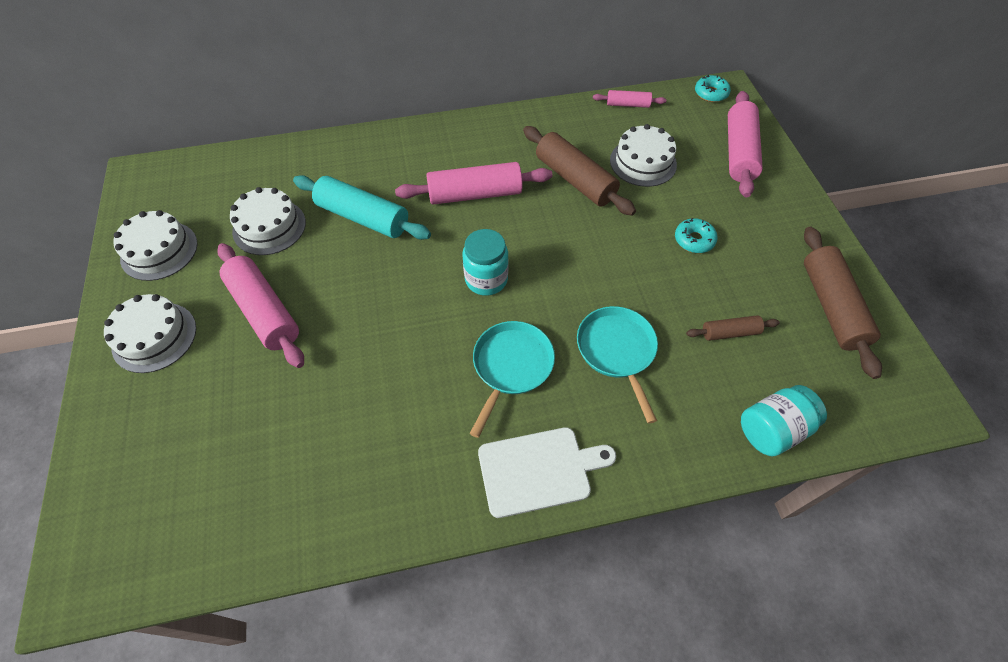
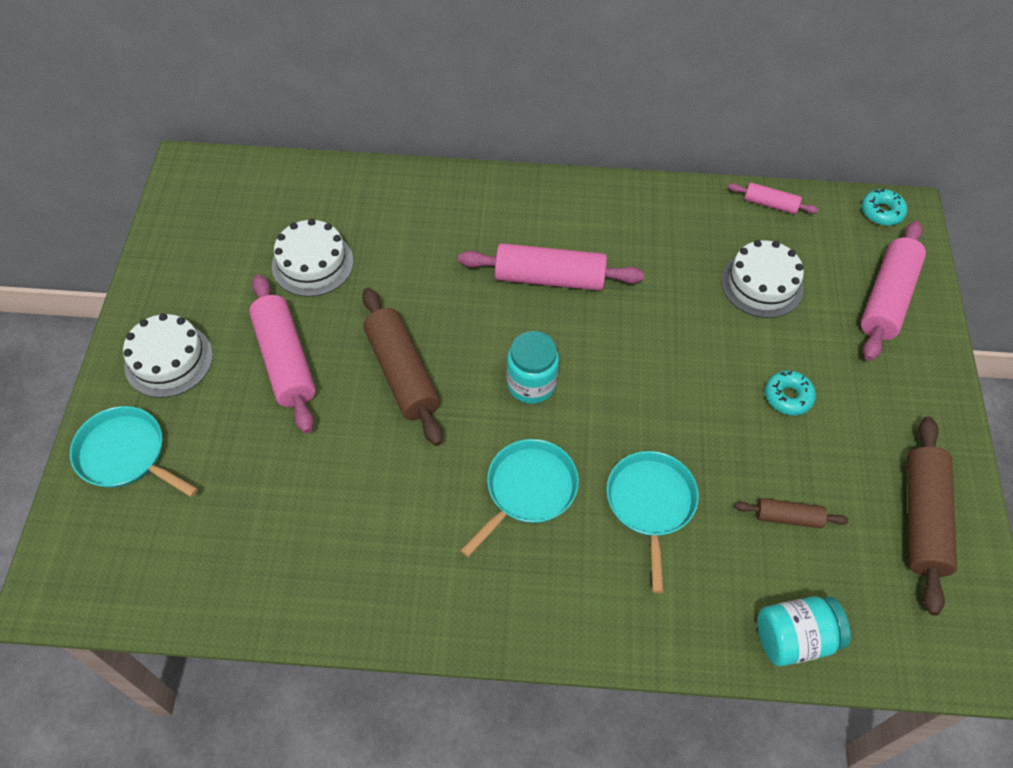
camera: 15 degrees right, 0 degrees up
(129, 431) = (125, 454): none -> turquoise pan
(159, 251) = (192, 264): white cake -> none
(363, 217) = (416, 277): turquoise rolling pin -> none
(539, 470) = (523, 610): white cutting board -> none
(575, 180) = (672, 287): brown rolling pin -> brown rolling pin (402, 373)

